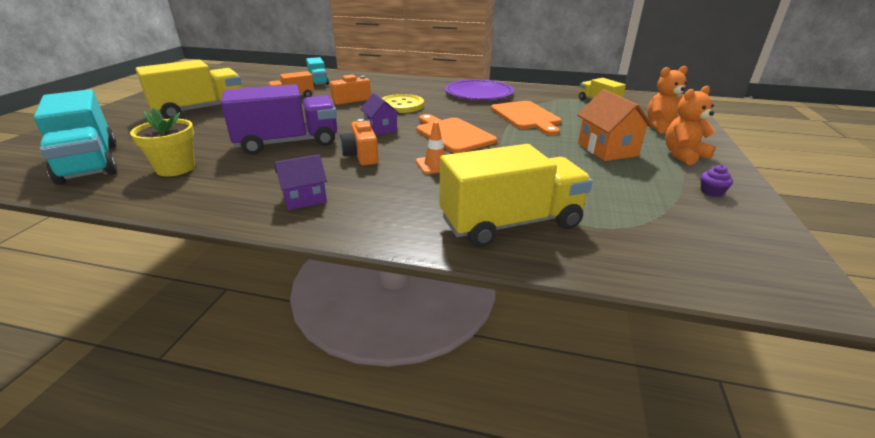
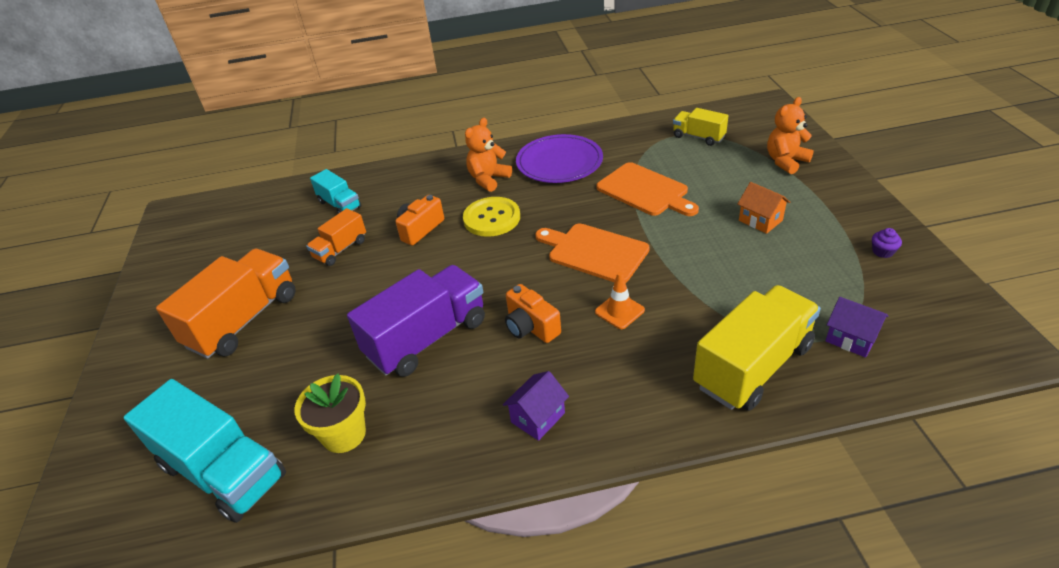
camera: 20 degrees left, 10 degrees up
(200, 110) = (244, 320): yellow truck -> orange truck
(381, 129) = (508, 272): purple house -> purple house (851, 339)
(607, 149) = (760, 220): orange house -> orange house, size x0.66
(683, 155) = (830, 204): orange teddy bear -> orange teddy bear (488, 179)

